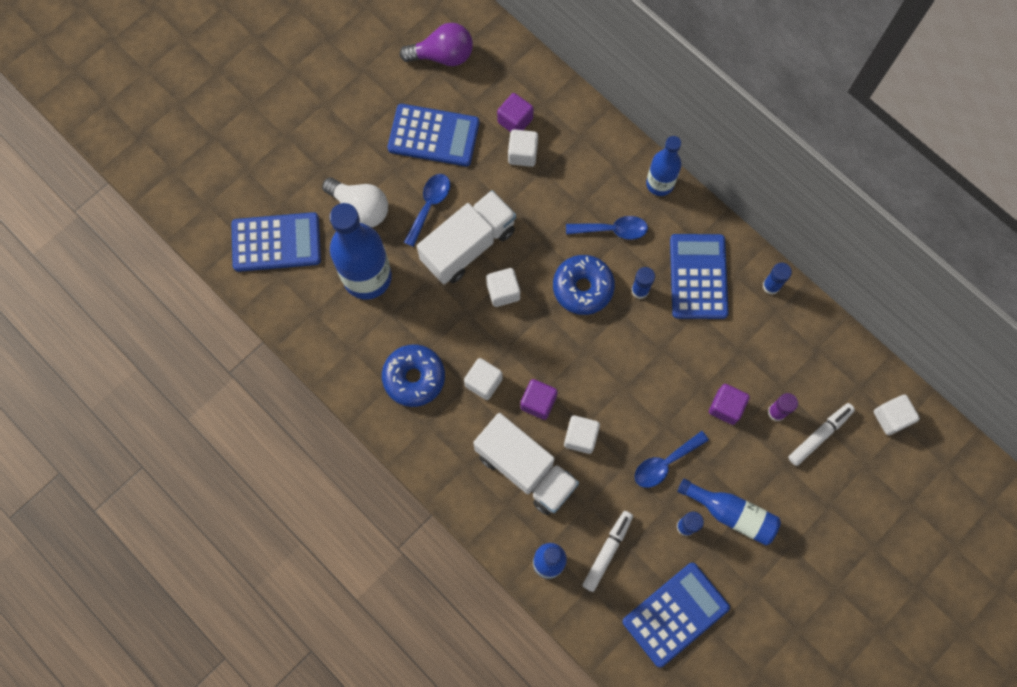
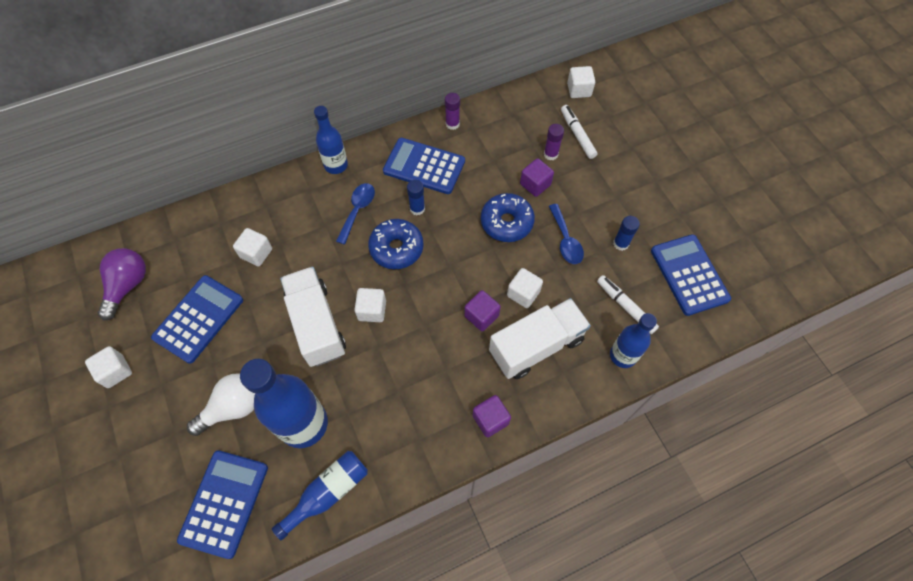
camera: 70 degrees left, 10 degrees down
(414, 378) = (419, 413): blue donut -> blue donut (506, 222)
(429, 205) = (262, 344): blue spoon -> none
(483, 382) = (446, 354): white cube -> white cube (115, 371)
(515, 121) = (223, 249): purple cube -> purple cube (490, 419)
(731, 514) = (620, 210): blue bottle -> blue bottle (328, 493)
(771, 286) = (452, 124): blue glue stick -> purple glue stick

